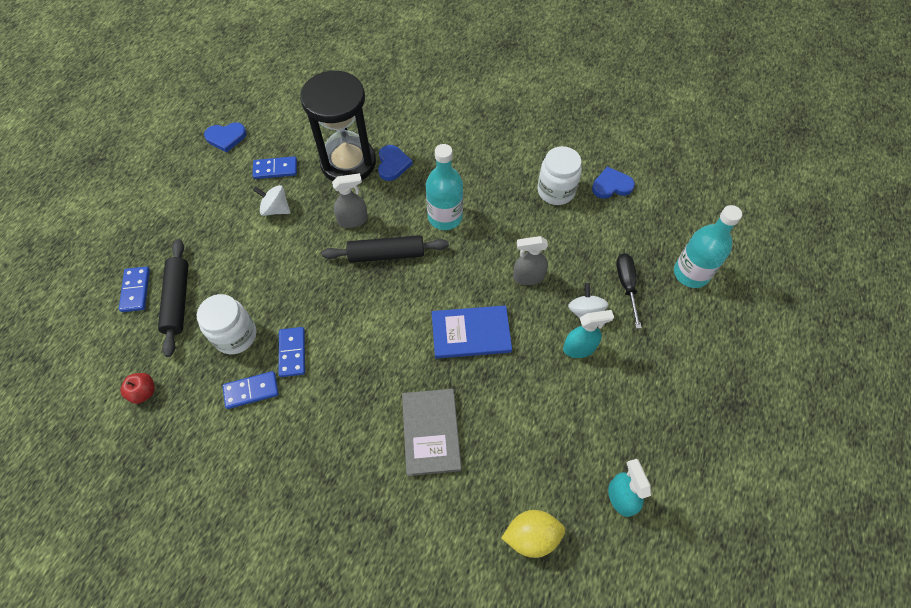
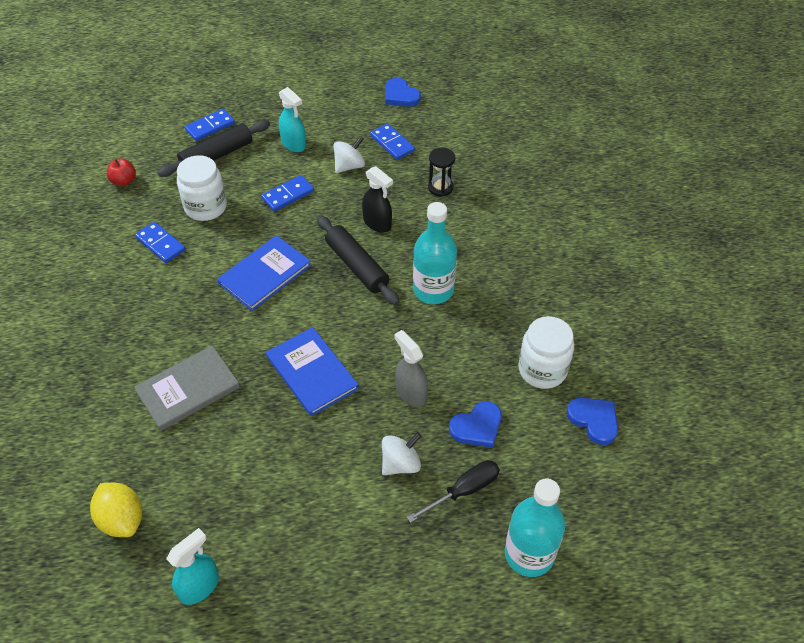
camera: 60 degrees right, 10 degrees down
(276, 209) = (349, 166): white spinning top -> white spinning top turned 60 degrees clockwise
(292, 352) = (211, 252): blue domino -> blue domino (288, 195)
(348, 162) = (440, 187): black hourglass -> black hourglass, size x0.41
(348, 322) = (265, 275): none -> blue book
(353, 220) = (377, 223): grey spray bottle -> black spray bottle
(392, 164) = (465, 220): blue heart -> blue heart (477, 427)
(579, 348) = (353, 476): turquoise spray bottle -> turquoise spray bottle (294, 144)

